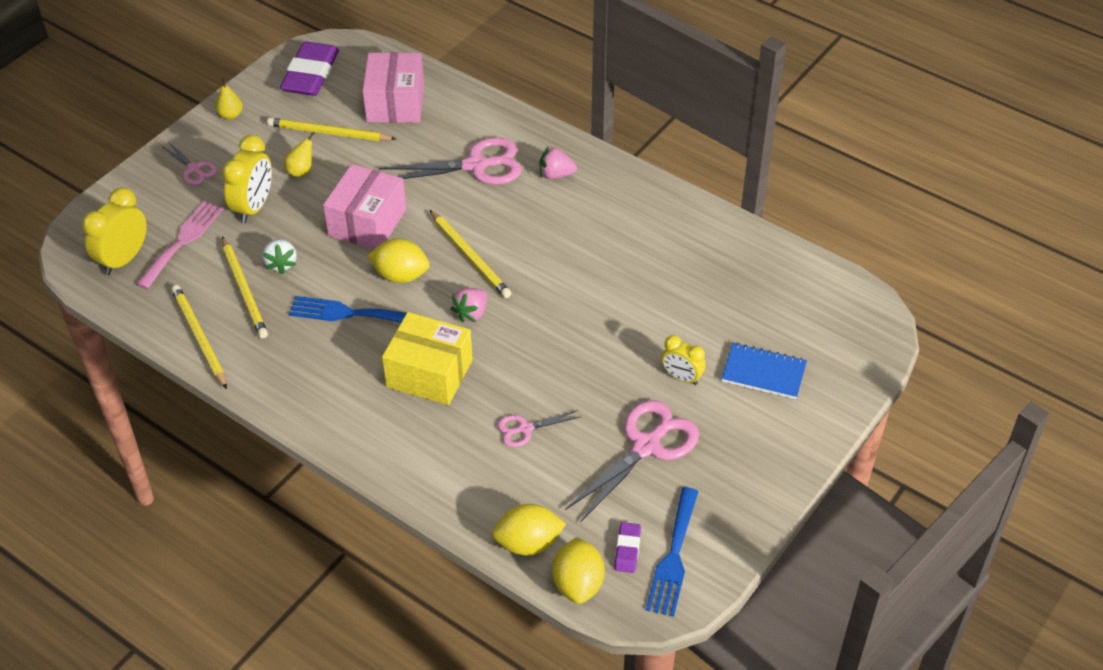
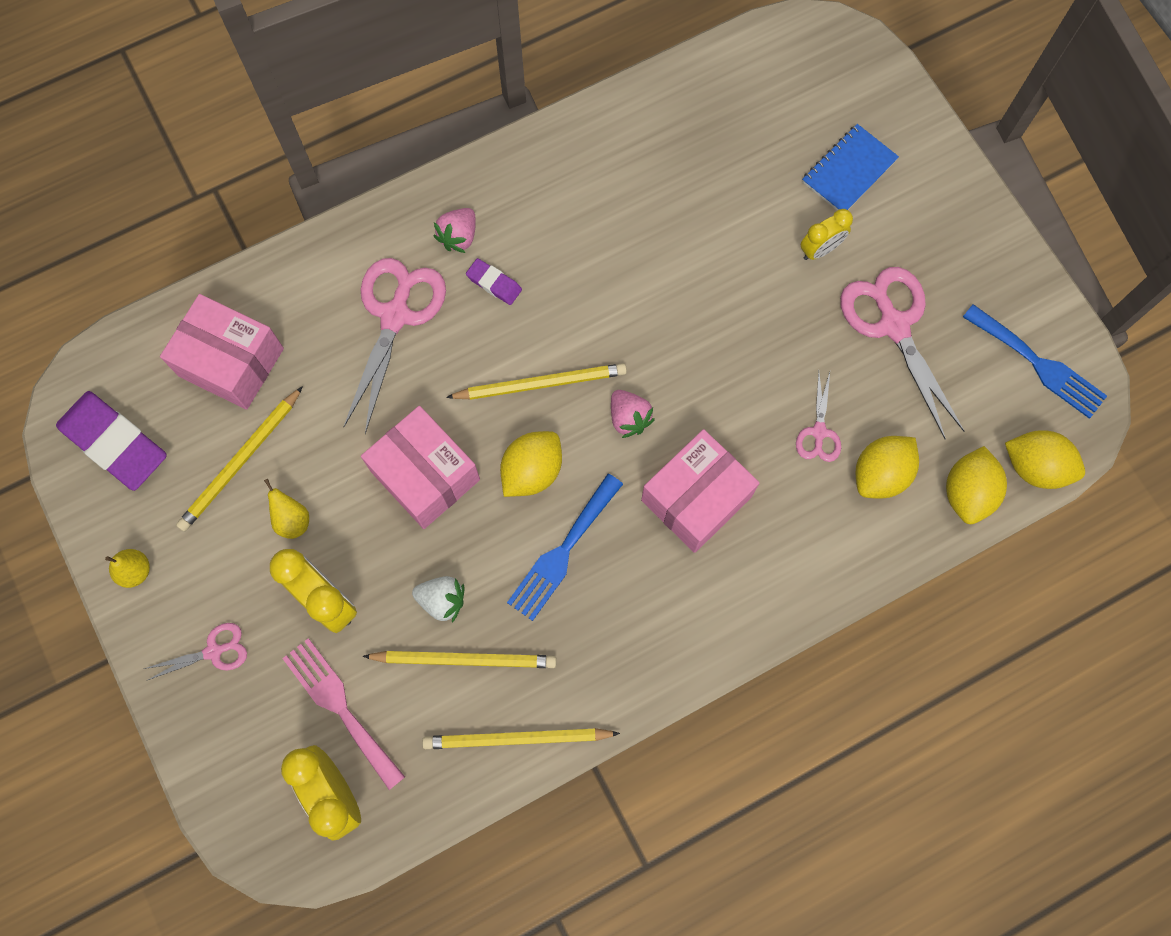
camera: 65 degrees left, 25 degrees up
(429, 373) = (696, 498): yellow box -> pink box
(512, 480) = (880, 474): none -> yellow lemon
(627, 550) = (1013, 402): purple eraser -> purple eraser (494, 283)

